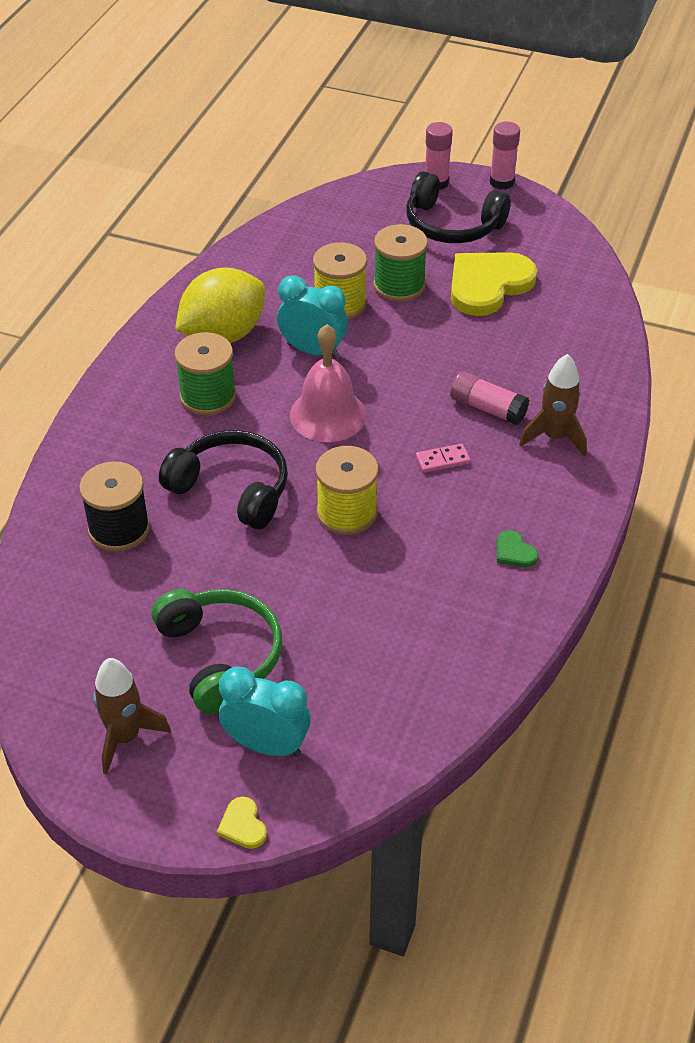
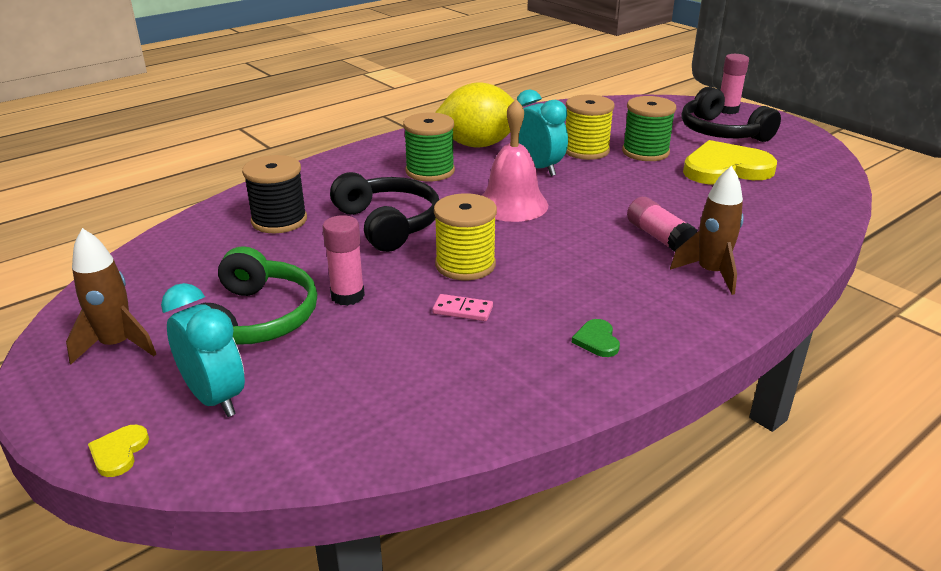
camera: 30 degrees right, 15 degrees down
(442, 460) = (585, 257): pink domino -> pink domino (462, 310)
(502, 182) = (786, 120): pink glue stick -> pink glue stick (347, 296)

